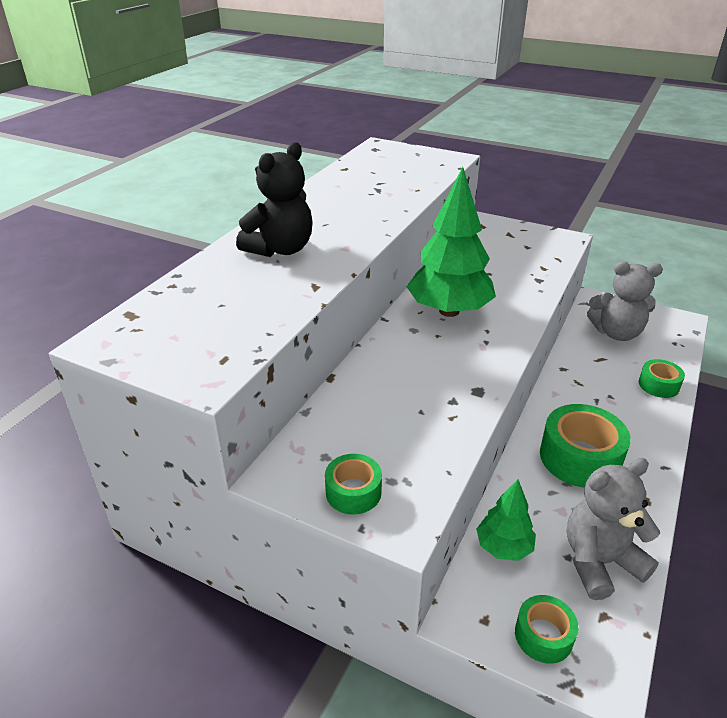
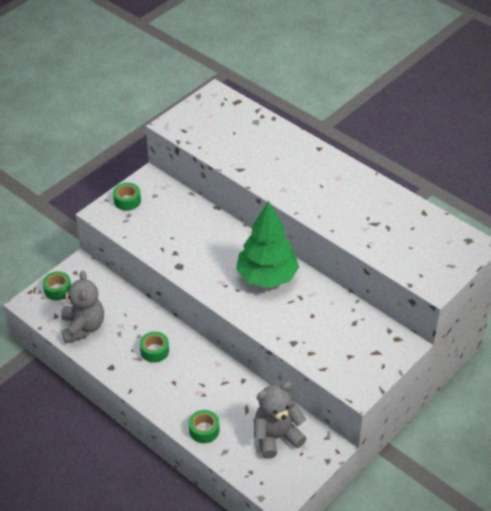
camera: 105 degrees right, 10 degrees up
(280, 249) = (290, 161): black teddy bear -> none
(503, 547) = (109, 292): green tree -> none
(580, 458) = (154, 351): green tape -> green tape, size x0.56
(616, 333) = (276, 437): grey teddy bear -> grey teddy bear turned 45 degrees clockwise

